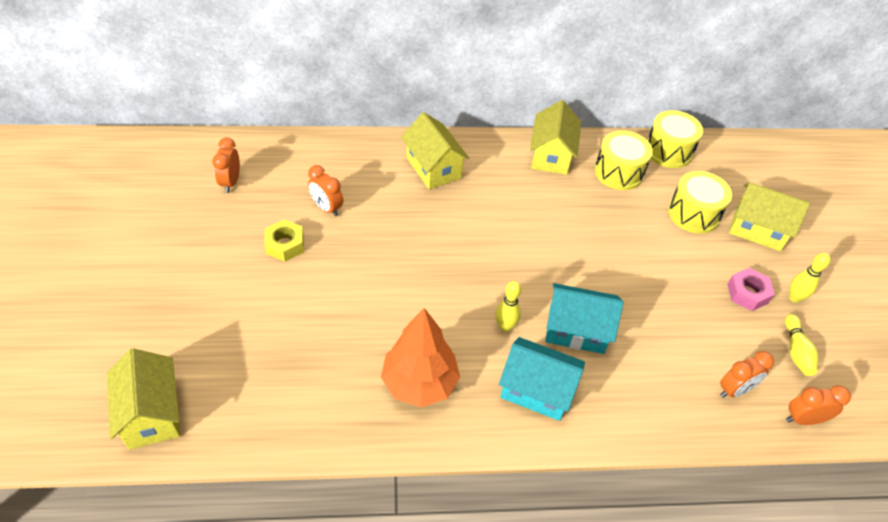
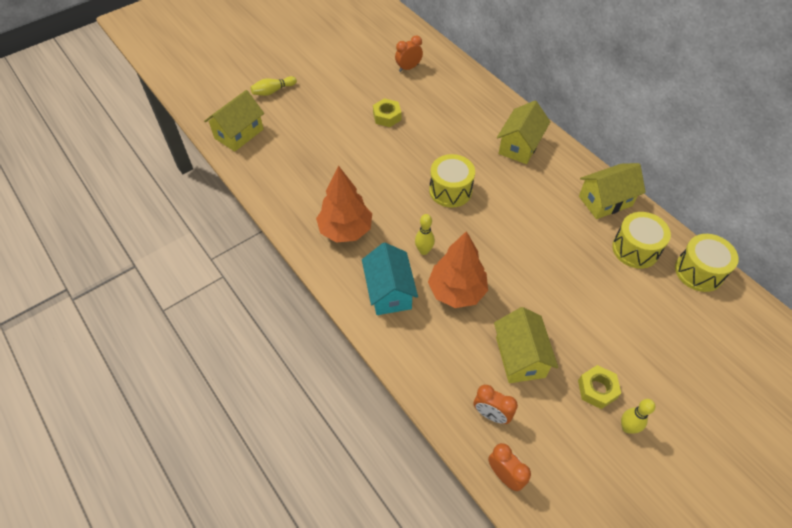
camera: 60 degrees right, 5 degrees up
(327, 208) = (432, 117): orange clock -> none
(576, 330) = (456, 291): turquoise house -> orange tree
(693, 214) = (645, 318): yellow drum -> yellow drum (450, 190)
(747, 293) = (597, 389): pink nut -> yellow nut
(757, 229) = (678, 371): yellow house -> yellow house (520, 357)
(796, 351) = (569, 448): yellow bowling pin -> yellow bowling pin (273, 91)

